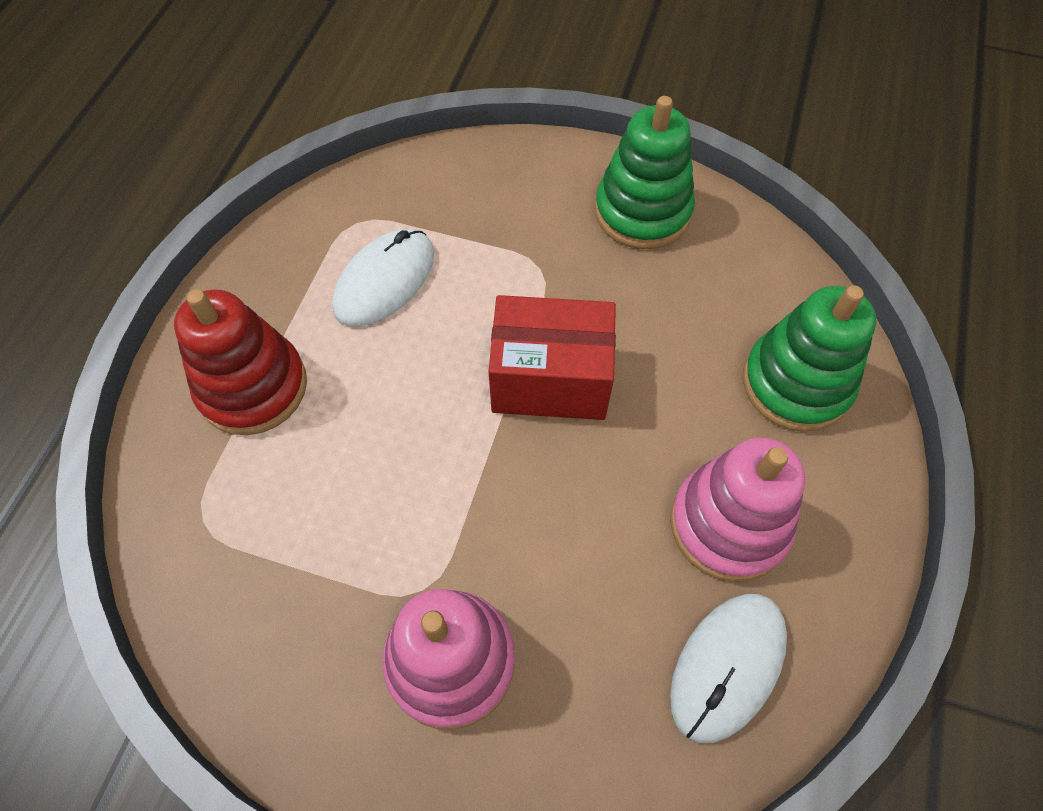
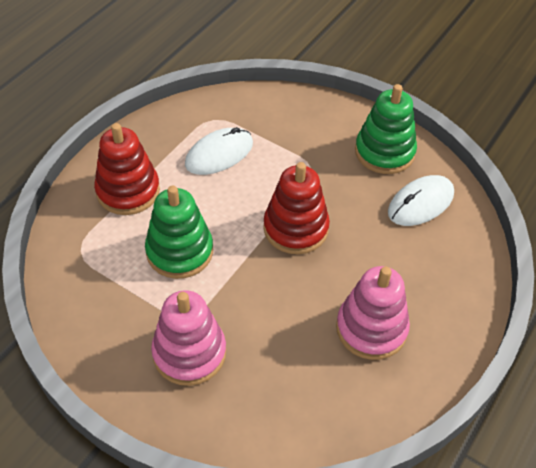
camera: 15 degrees right, 10 degrees down
(550, 379) = (295, 228): red box -> red stacking toy
(727, 666) = (342, 398): white mouse -> white mouse (420, 203)
(796, 383) = (441, 267): green stacking toy -> green stacking toy (179, 251)

